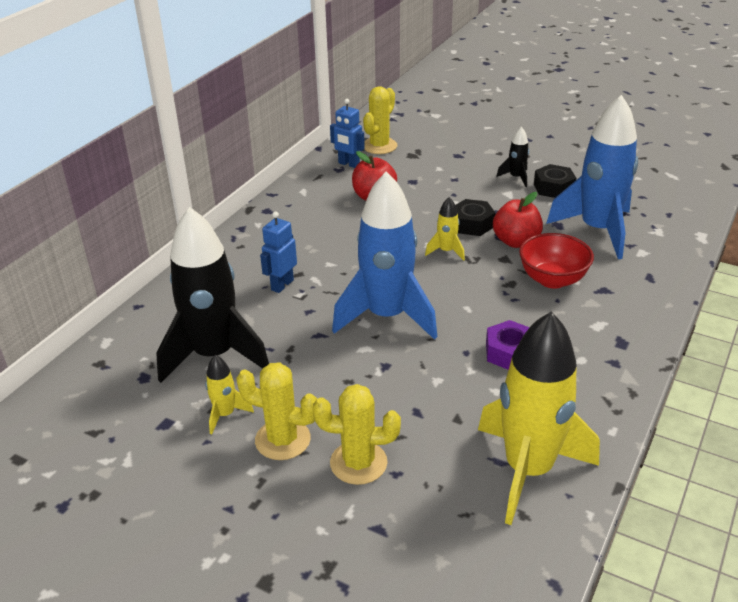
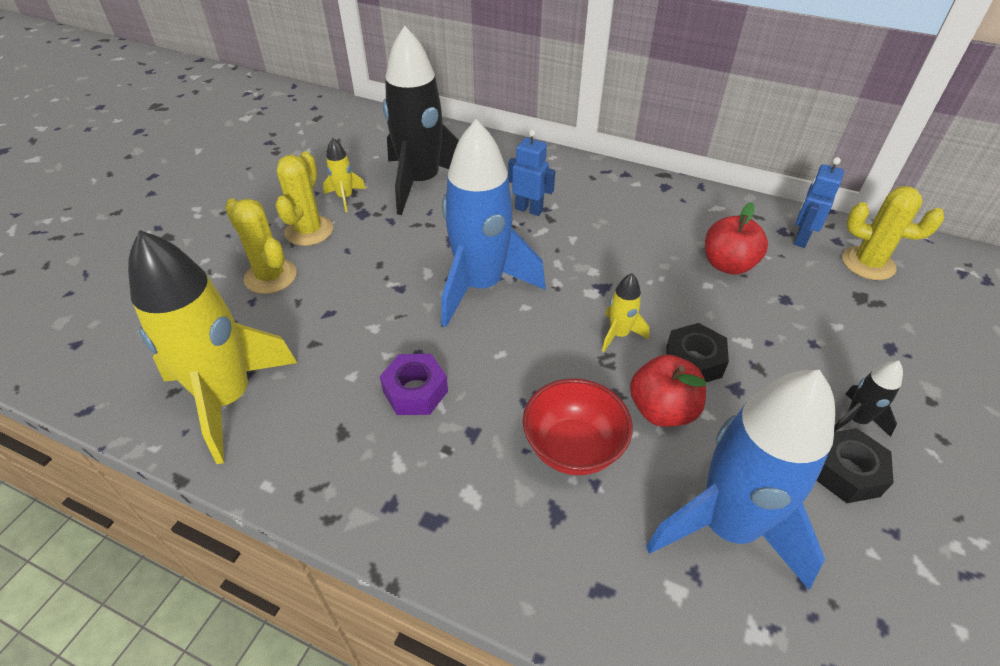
camera: 85 degrees right, 10 degrees up
(358, 463) = (270, 276): yellow cactus -> yellow cactus turned 45 degrees counterclockwise

